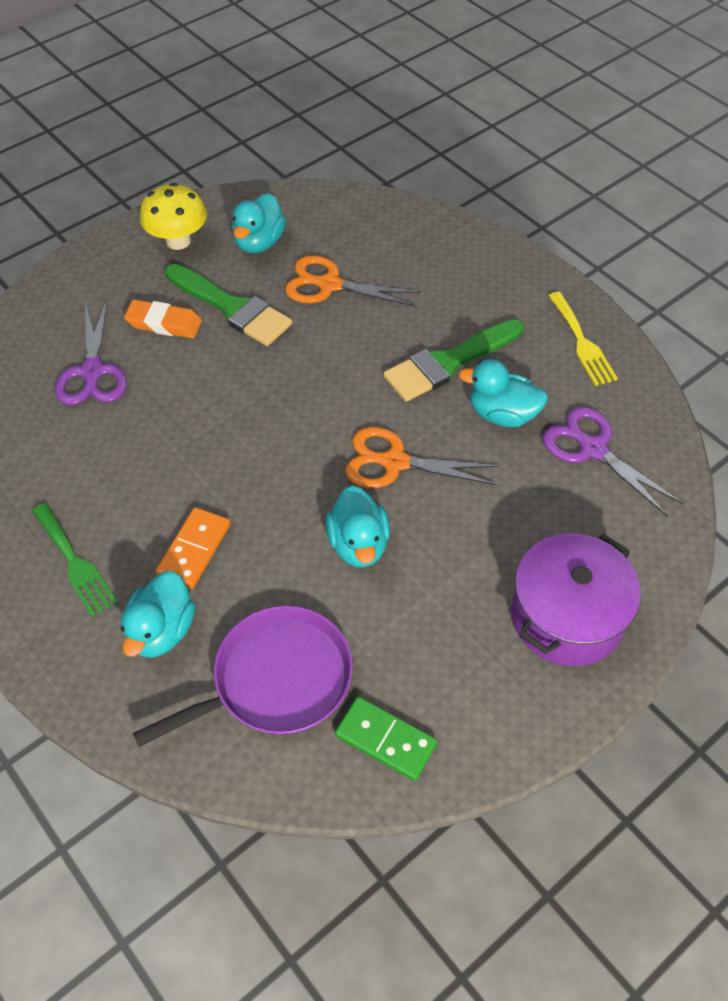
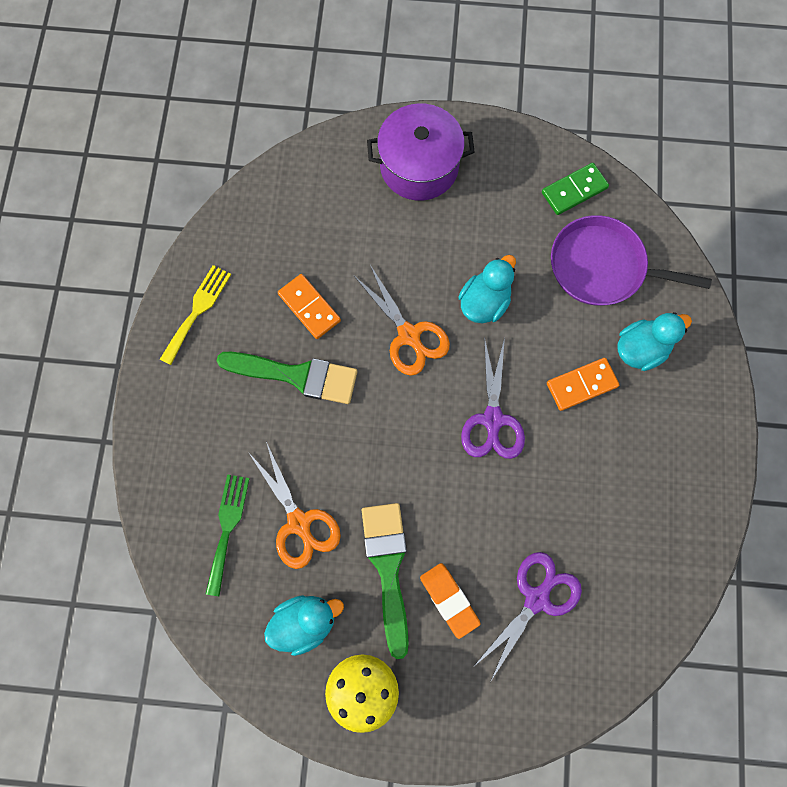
camera: 135 degrees left, 20 degrees up
(74, 563) = (660, 440): green fork -> green fork (227, 528)
(385, 740) = (574, 190): green domino -> green domino turned 75 degrees clockwise
(502, 414) = (309, 307): turquoise duck -> orange domino
(592, 448) = (287, 238): purple scissors -> purple scissors (492, 420)

